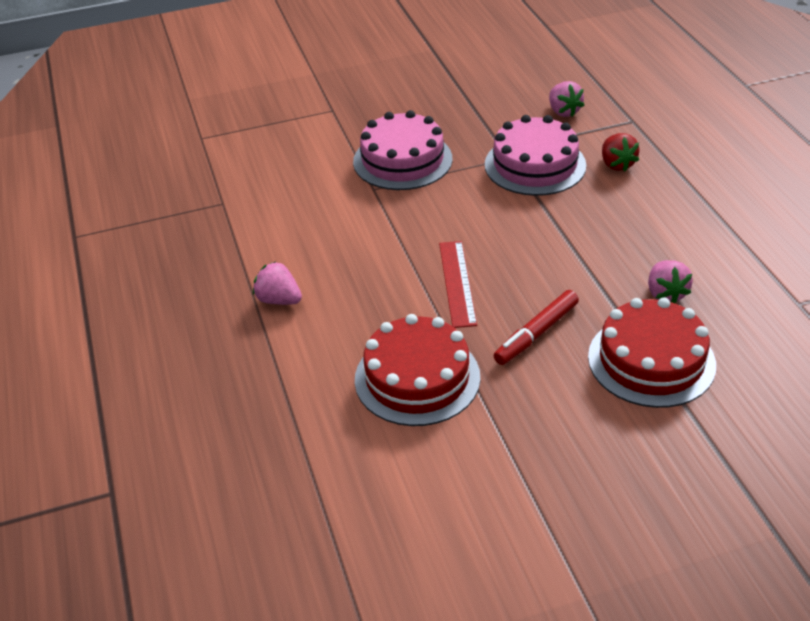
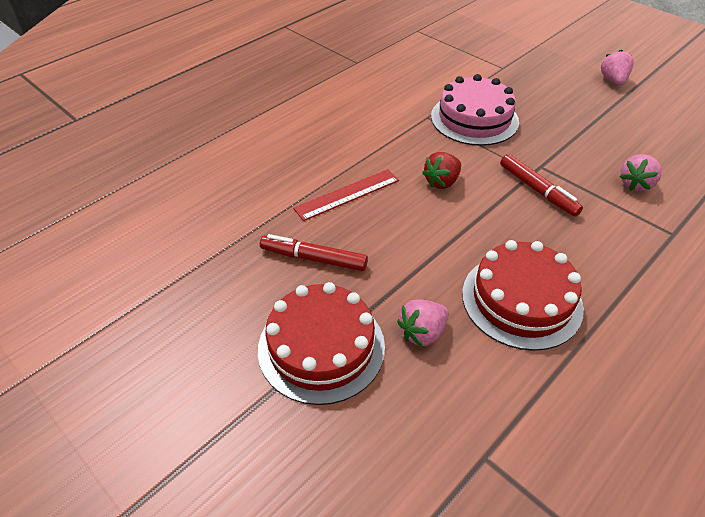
camera: 60 degrees right, 5 degrees up
(279, 300) = (274, 118): pink strawberry -> pink strawberry (613, 80)
(417, 378) = (228, 208): red cake -> red cake (521, 300)
(535, 165) = (537, 190): pink cake -> red marker
(616, 164) = (590, 243): red strawberry -> red strawberry (441, 182)

